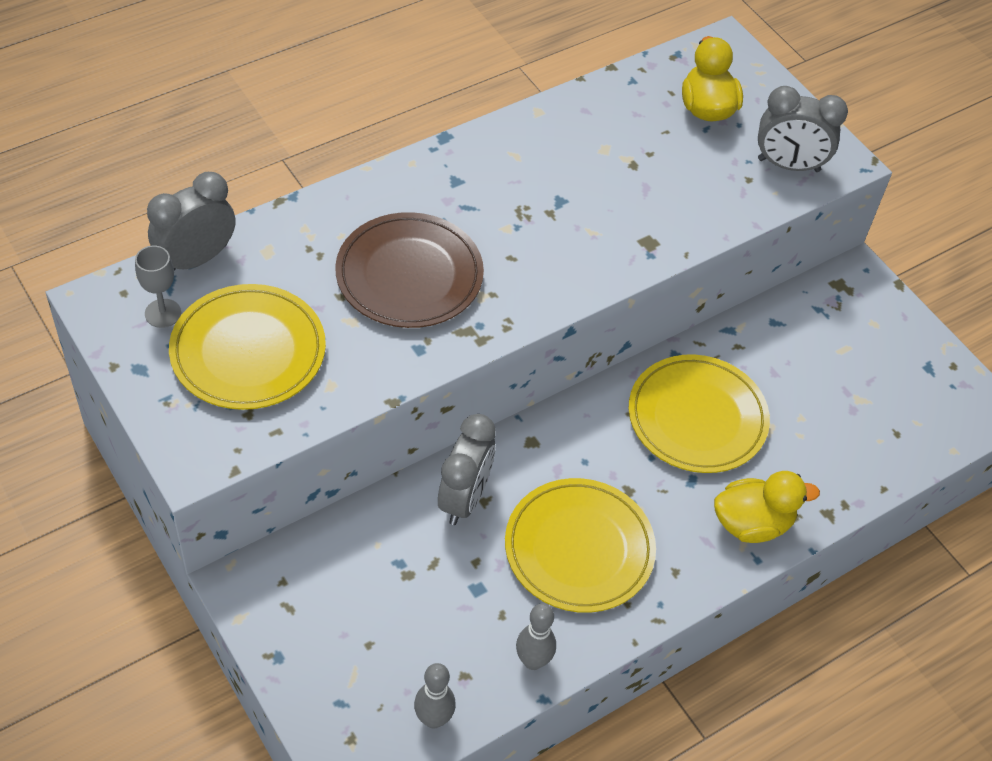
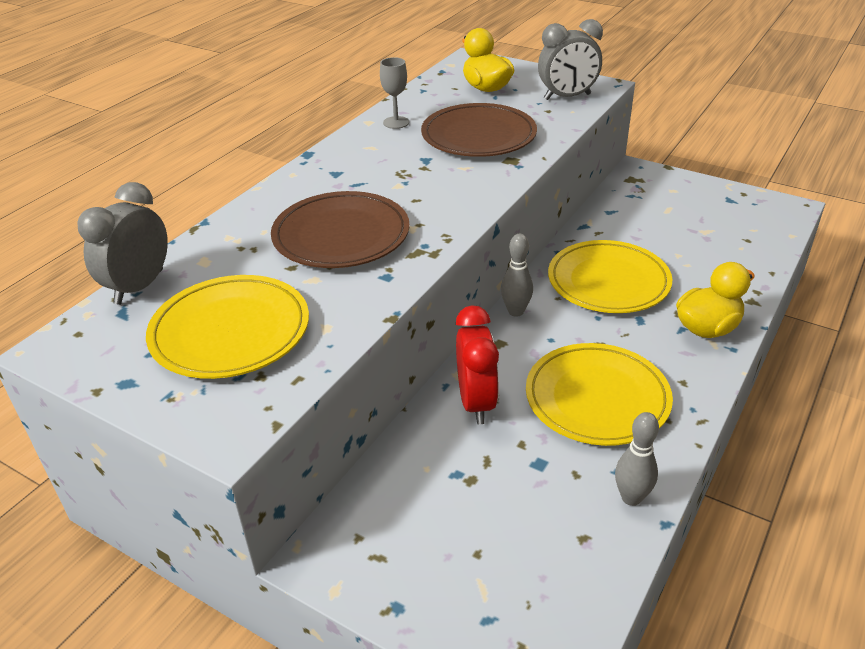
camera: 20 degrees left, 15 degrees down
(163, 313) = (127, 334): grey goblet -> grey goblet (396, 122)
(433, 719) = (585, 589): grey bowling pin -> grey bowling pin (516, 311)
(464, 498) = (476, 402): grey clock -> red clock
(641, 188) = (478, 136): none -> brown plate

